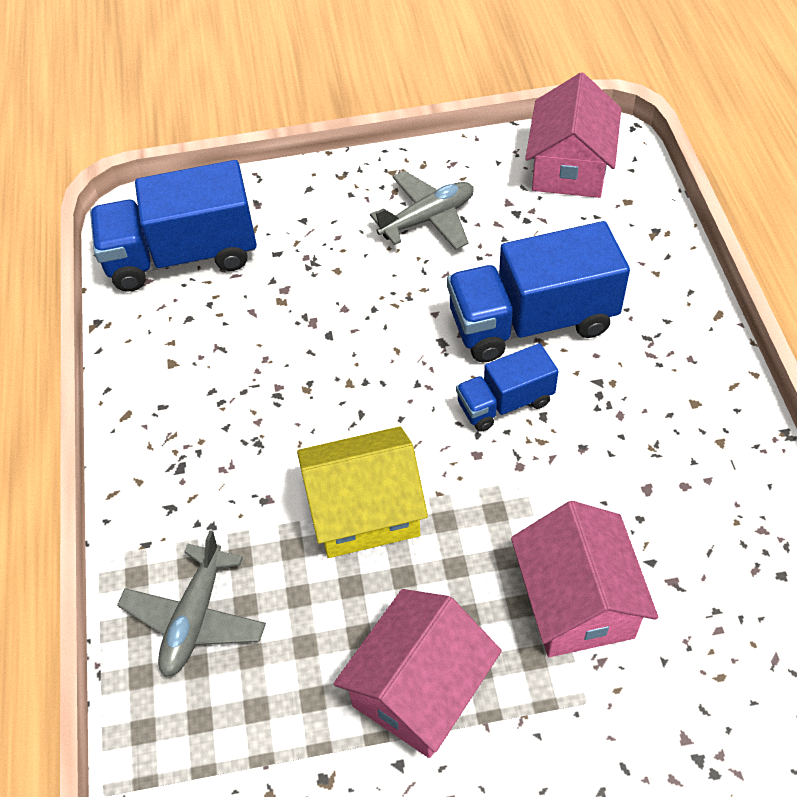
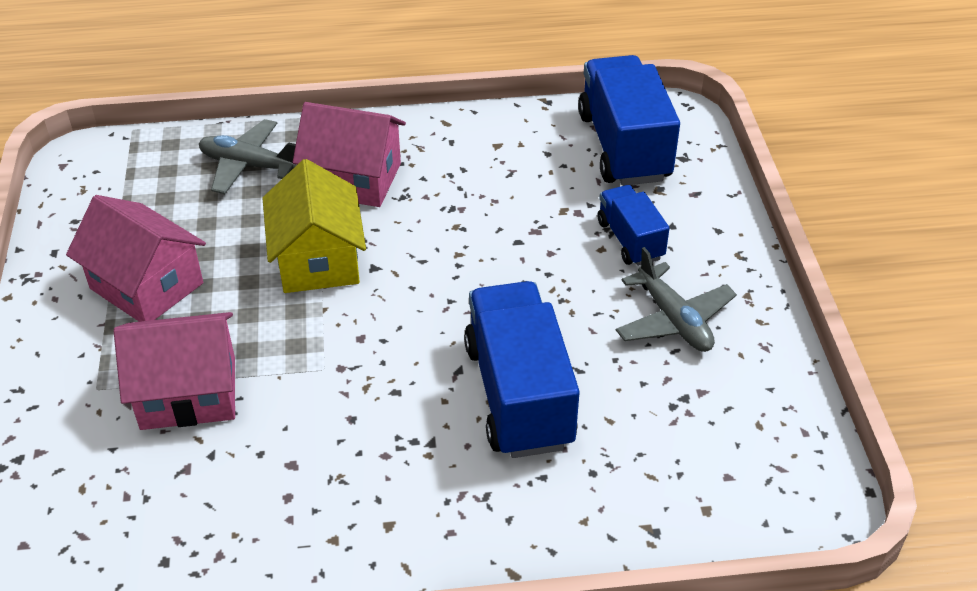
camera: 90 degrees right, 10 degrees down
(505, 403) = (416, 363): blue truck -> blue truck (630, 240)
(570, 168) = (764, 457): pink house -> pink house (353, 179)

